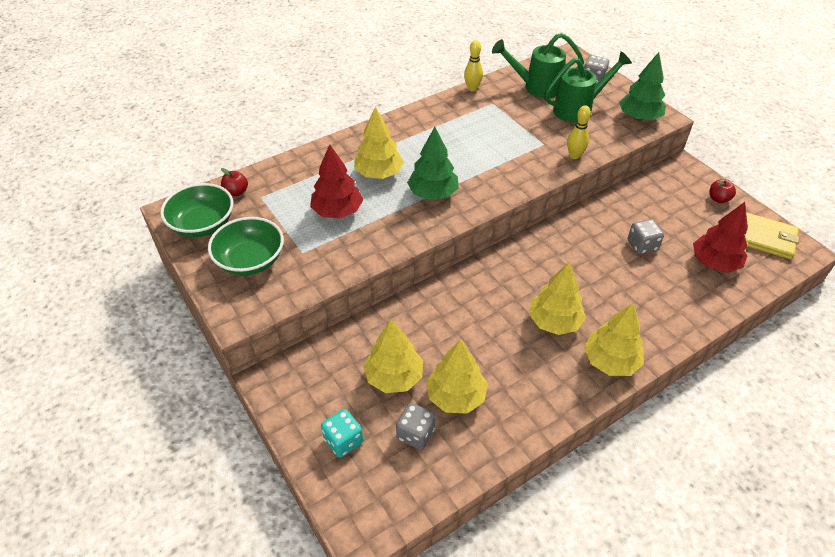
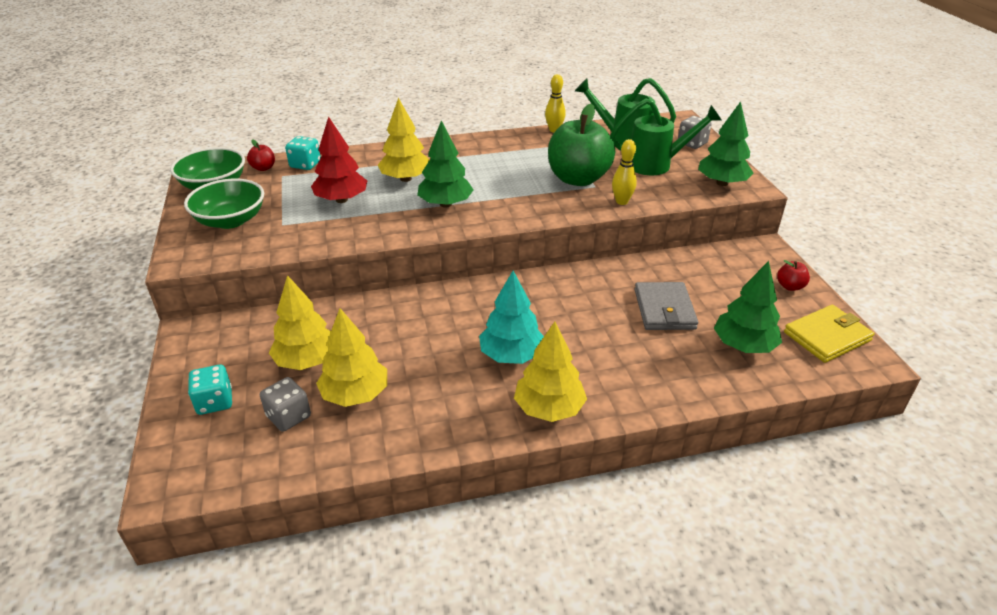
camera: 20 degrees right, 10 degrees down
(274, 179) = (305, 164): none -> turquoise dice
(525, 139) = (578, 179): none -> green apple
(554, 321) = (511, 355): yellow tree -> turquoise tree
(642, 245) = (664, 309): grey dice -> grey wallet
(714, 263) = (743, 345): red tree -> green tree
(765, 238) = (827, 336): yellow wallet -> yellow wallet turned 75 degrees counterclockwise

